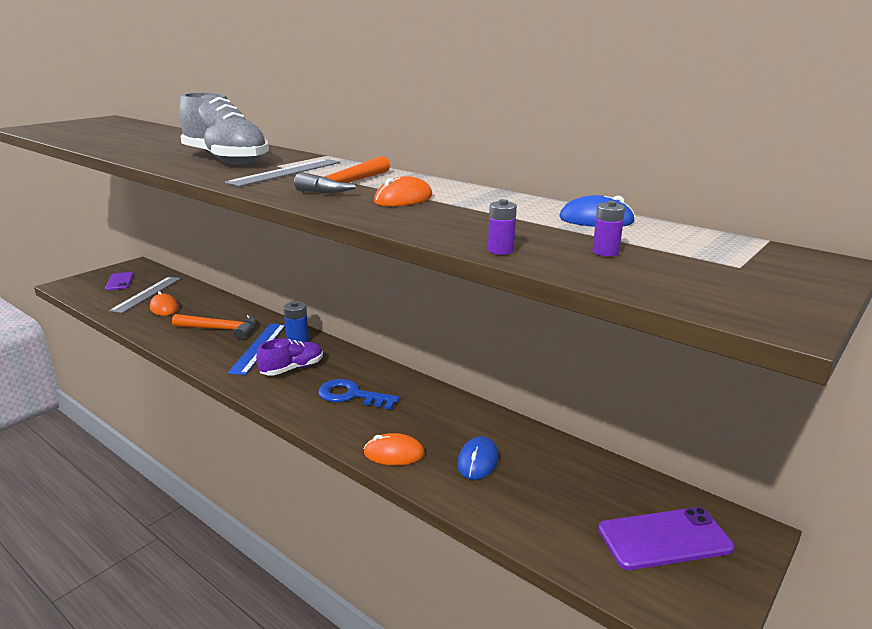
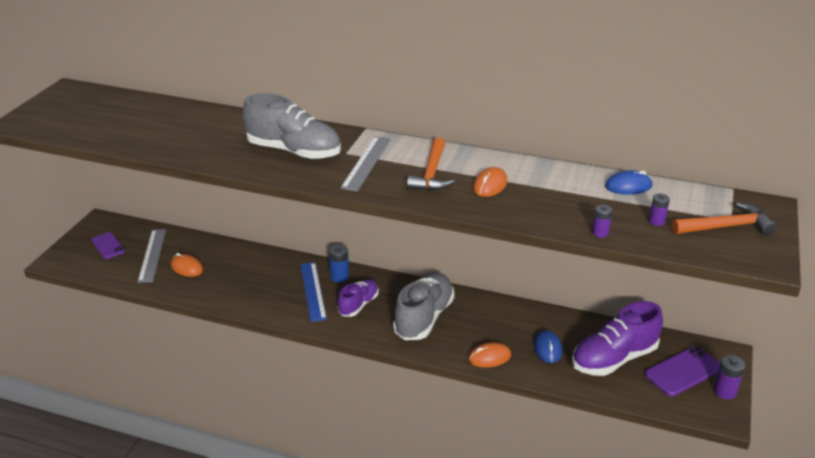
camera: 20 degrees left, 10 degrees up
(221, 329) = (262, 279): orange hammer -> orange hammer (726, 226)
(351, 395) = (424, 318): blue key -> grey shoe
(563, 495) = (614, 359): none -> purple shoe
(722, 587) = (725, 391): none -> purple battery

